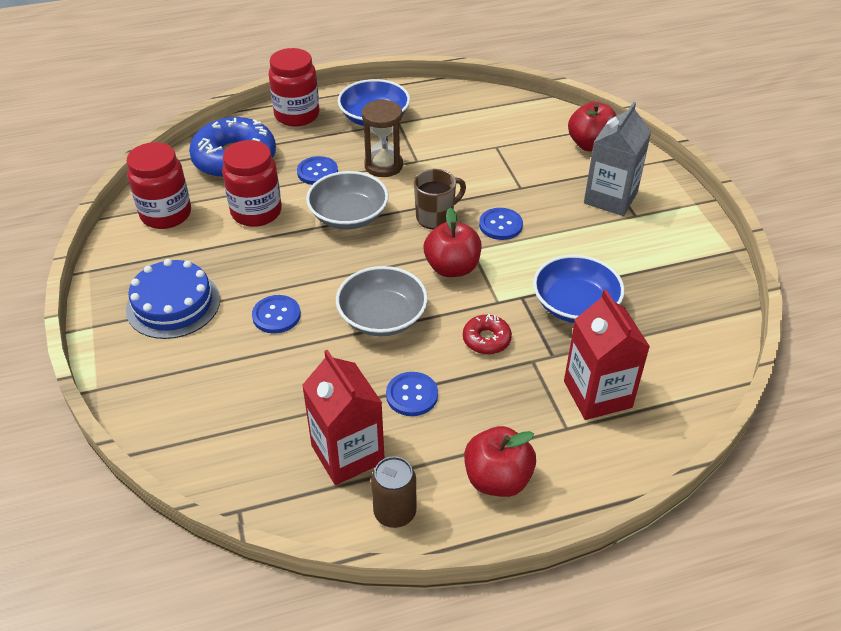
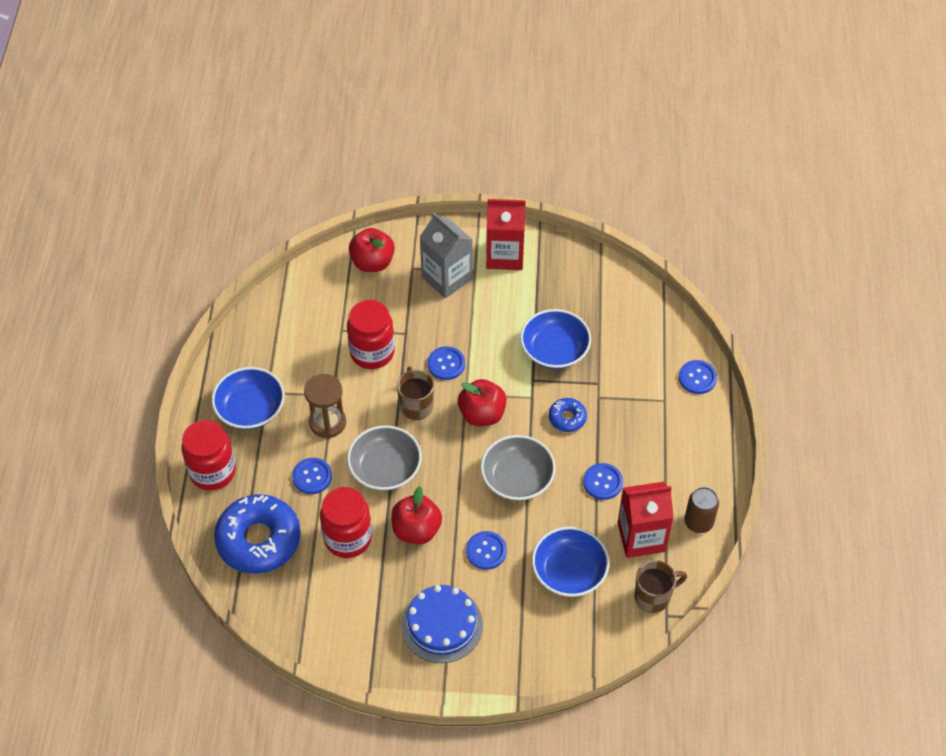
camera: 70 degrees left, 10 degrees up
(166, 214) = (317, 612): red jar -> red jar (372, 352)
(262, 489) = (653, 597): none -> brown mug
(273, 394) = (569, 571): none -> blue bowl
(486, 339) = (567, 418): red donut -> blue donut
(497, 479) = (692, 455): red apple -> red apple (416, 530)
(597, 394) = (642, 371): red carton -> red carton (505, 255)
(624, 455) = (697, 378): none -> blue button

